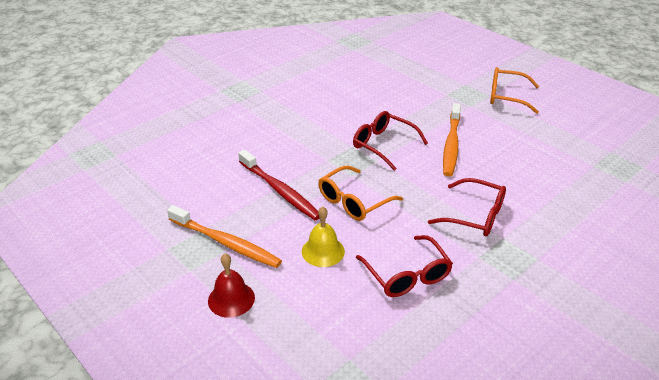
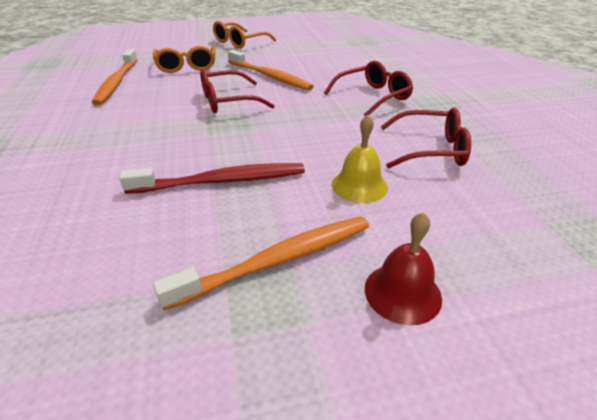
camera: 60 degrees left, 0 degrees up
(353, 201) = (295, 142): orange glasses -> orange glasses (187, 66)
(360, 84) = (117, 82): none -> orange toothbrush

